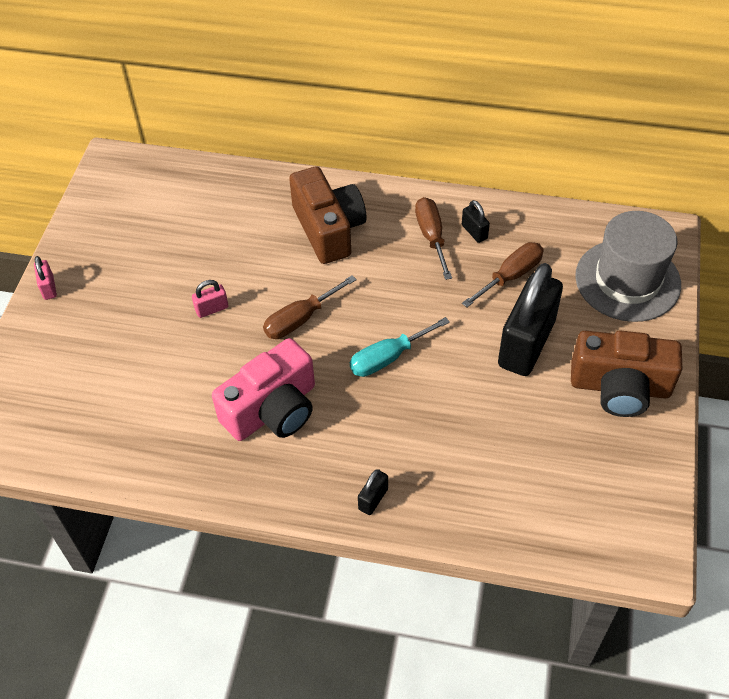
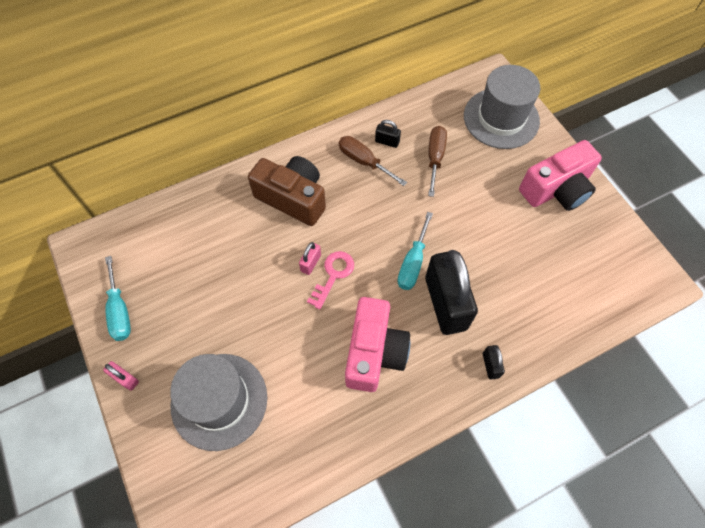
camera: 40 degrees left, 10 degrees up
(93, 231) = (120, 311): none -> turquoise screwdriver
(103, 356) = (219, 401): none -> grey hat
(212, 309) = (266, 309): pink padlock -> pink padlock (311, 263)
(300, 319) = (333, 275): brown screwdriver -> pink key
(526, 344) = (483, 197): black padlock -> black padlock (445, 303)
(620, 387) = (556, 189): brown camera -> pink camera

